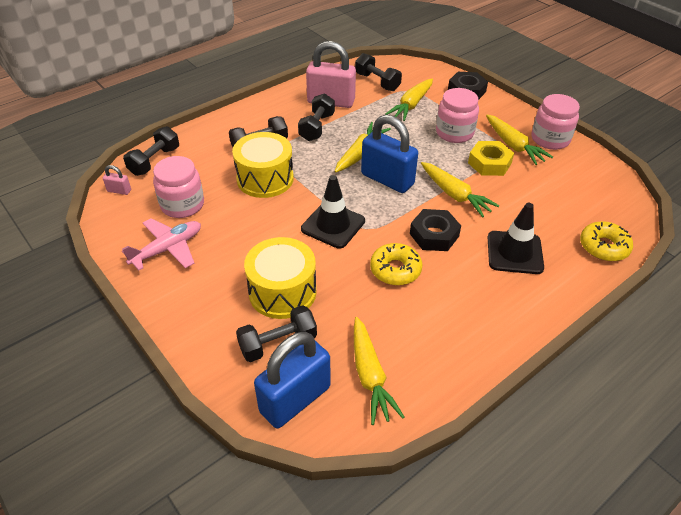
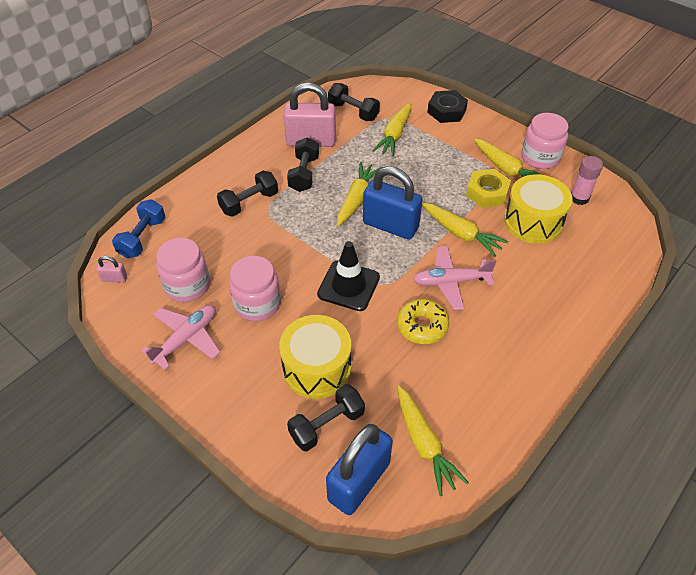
camera: 10 degrees left, 5 degrees up
(154, 161) = (142, 238): black dumbbell -> blue dumbbell
(265, 179) = (265, 242): yellow drum -> yellow drum (533, 222)
(434, 235) = (451, 282): black nut -> pink plane
(454, 133) = (445, 162): pink jar -> pink jar (257, 304)
(514, 252) = (532, 289): black traffic cone -> none
(582, 178) = (579, 198): none -> pink glue stick
(603, 247) = (613, 270): yellow donut -> none

